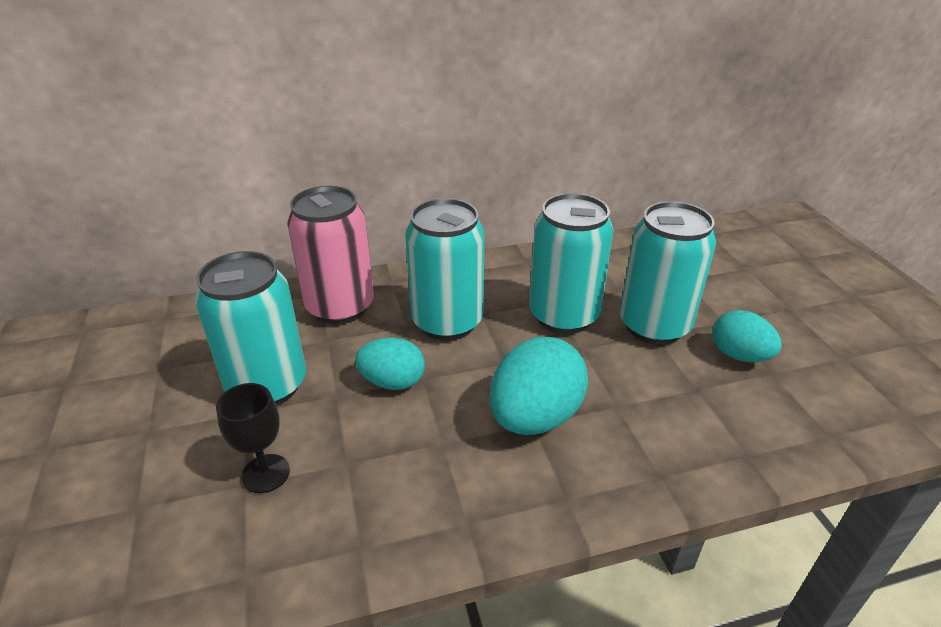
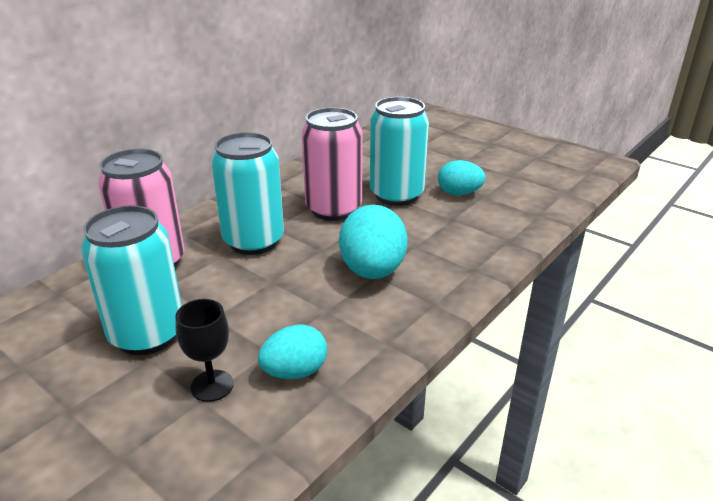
camera: 35 degrees left, 5 degrees down
(392, 382) = (251, 291): turquoise egg -> turquoise egg (295, 372)
(563, 316) = (333, 209): turquoise can -> pink can

